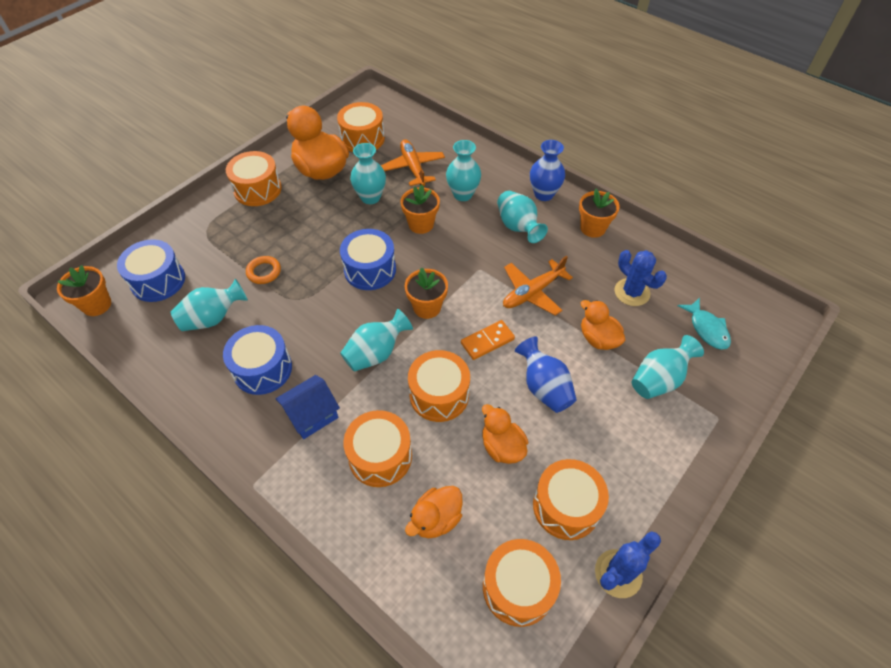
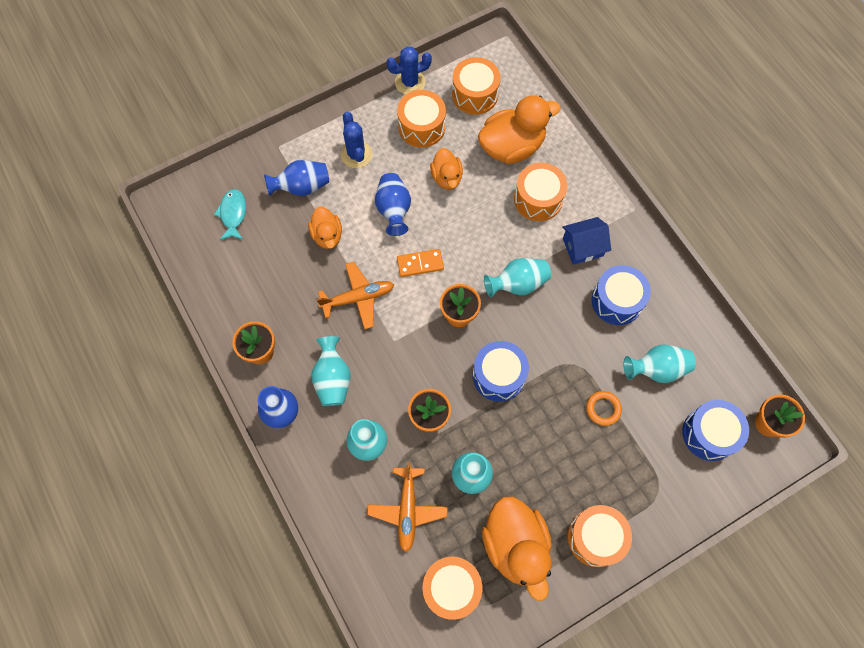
camera: 160 degrees left, 15 degrees up
(436, 519) = (512, 147): orange duck -> orange duck, size x1.74
(439, 395) = (478, 231): orange drum -> none
(632, 292) = (271, 268): blue cactus -> blue cactus (356, 154)
(658, 379) = (302, 187): turquoise vase -> blue vase

